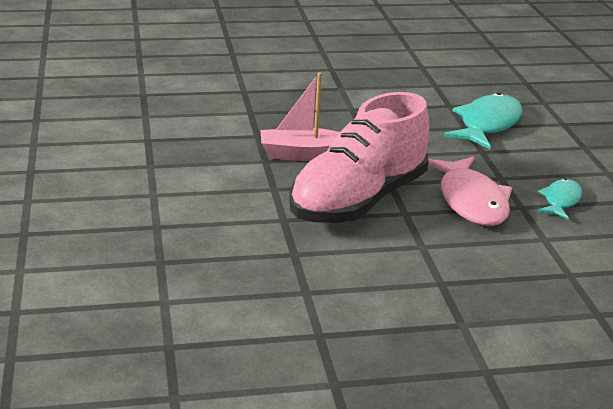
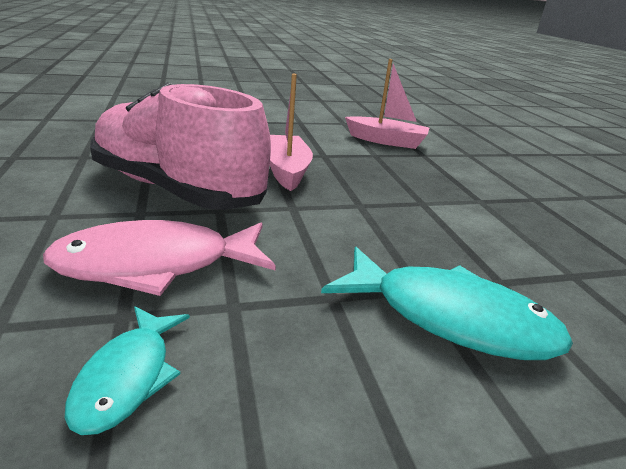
camera: 85 degrees right, 0 degrees up
(207, 101) = (386, 141): none -> pink boat
(560, 201) = (128, 377): turquoise fish -> turquoise fish turned 75 degrees clockwise

